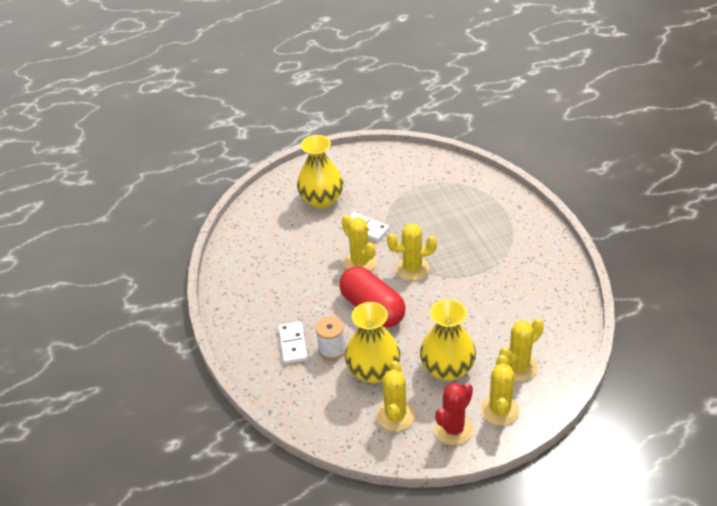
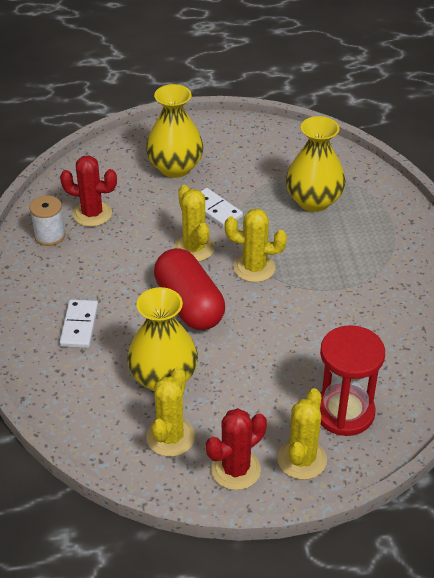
camera: 10 degrees right, 0 degrees up
(269, 251) = (92, 214): none -> red cactus
(332, 349) = (123, 342): white spool -> white spool (49, 235)
(447, 368) = (254, 395): yellow vase -> yellow vase (313, 201)
(518, 367) = (344, 412): yellow cactus -> red hourglass

